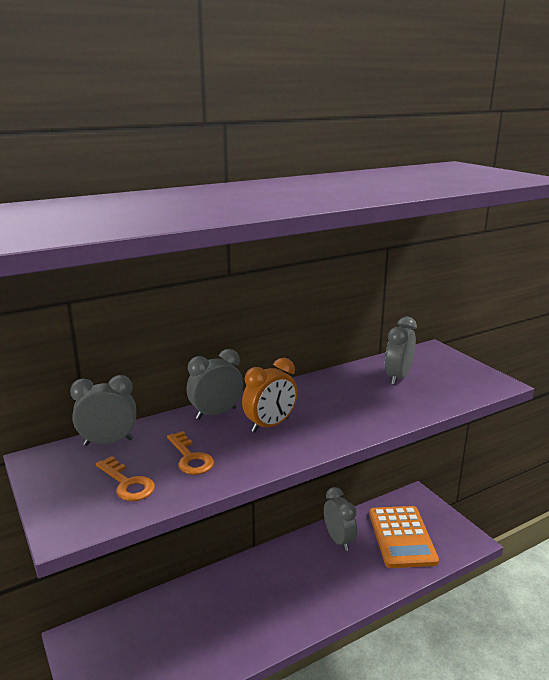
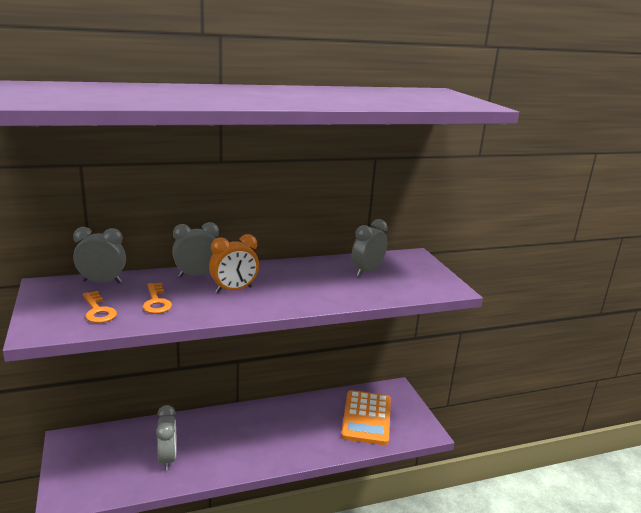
camera: 10 degrees right, 0 degrees up
(339, 540) = (310, 410): grey clock -> grey clock (168, 458)

